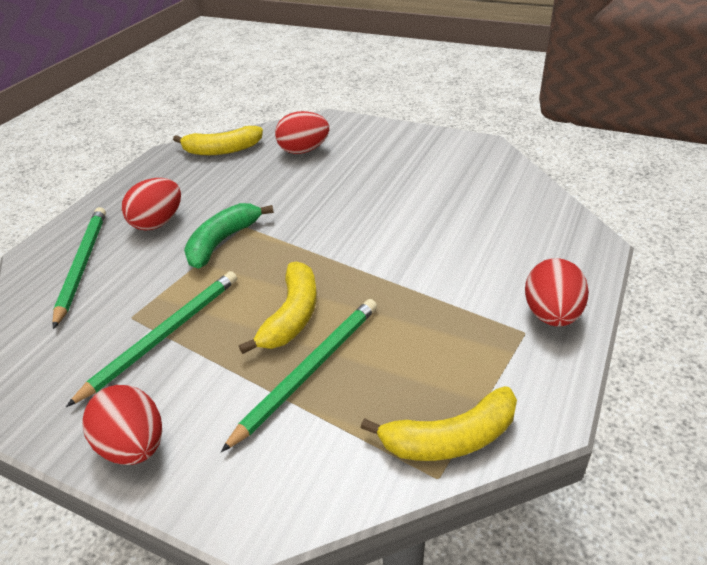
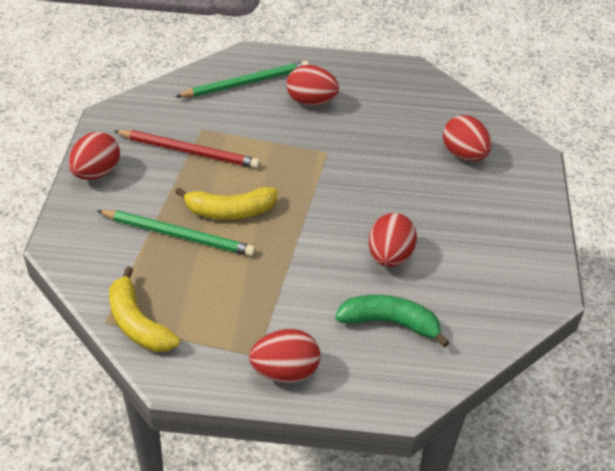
camera: 65 degrees right, 5 degrees up
(164, 335) = (189, 151): green pencil -> red pencil
(222, 150) = (435, 101): yellow banana -> none
(223, 242) = (302, 146): green banana -> green banana (389, 323)
(413, 215) = (389, 256): none -> red egg

